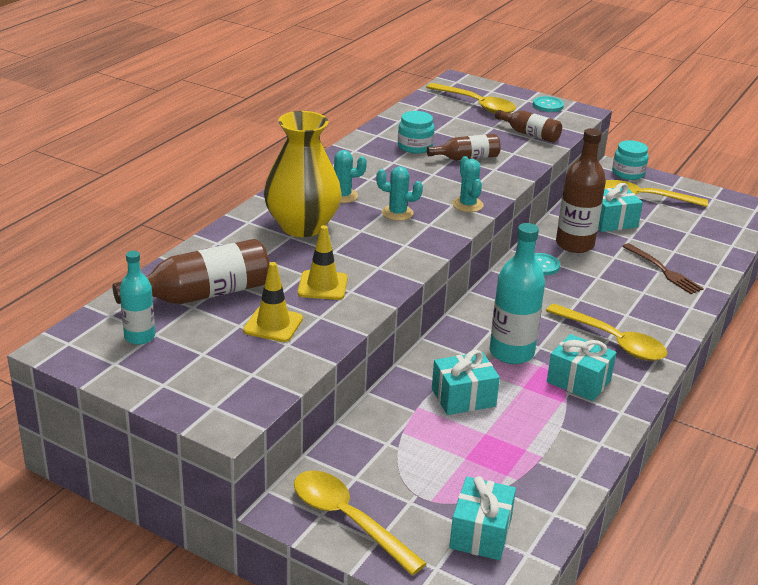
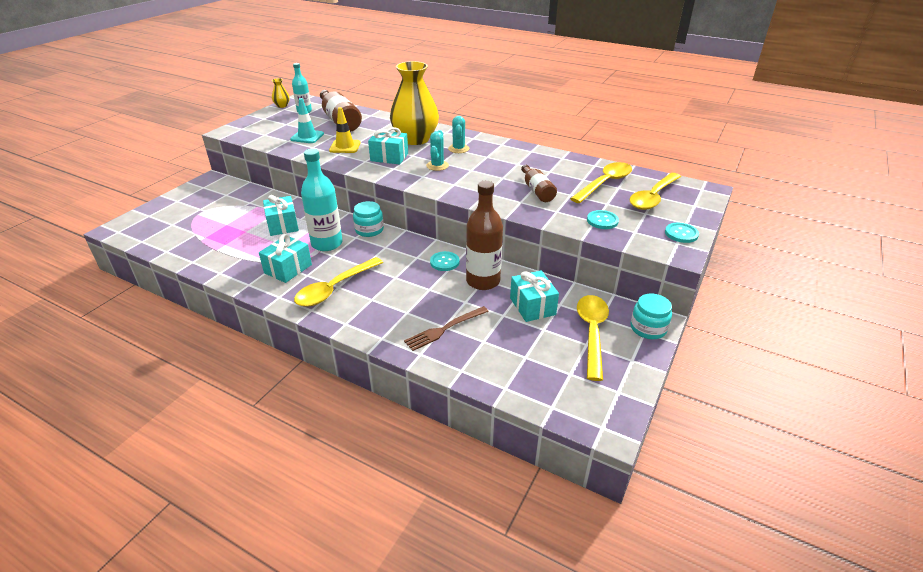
camera: 90 degrees right, 5 degrees up
(94, 367) = (282, 106): none -> yellow vase
(273, 324) = (307, 137): yellow traffic cone -> turquoise traffic cone
(348, 520) = (195, 193): yellow spoon -> yellow spoon (604, 183)
(415, 146) = (548, 171): turquoise jar -> turquoise jar (369, 230)
(467, 205) = (454, 189): turquoise cactus -> none
(480, 533) = (165, 228): turquoise gift -> turquoise gift (389, 157)
(530, 134) = (602, 221): brown bottle -> turquoise button

